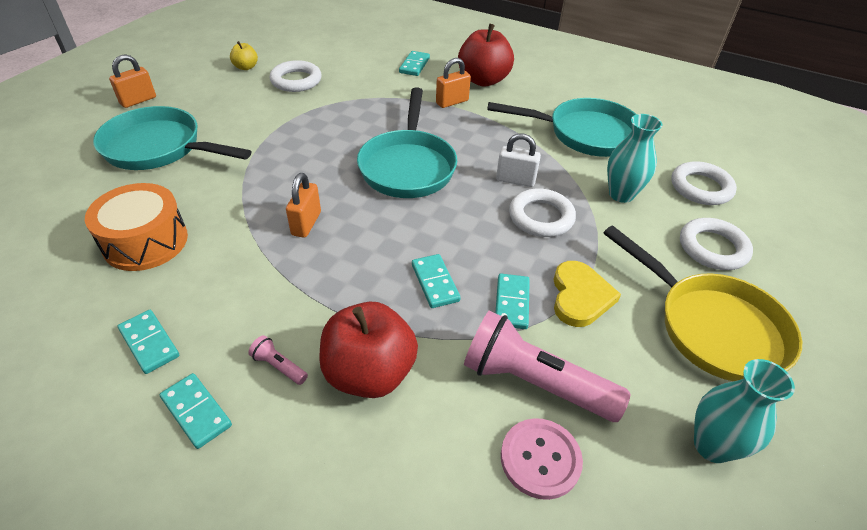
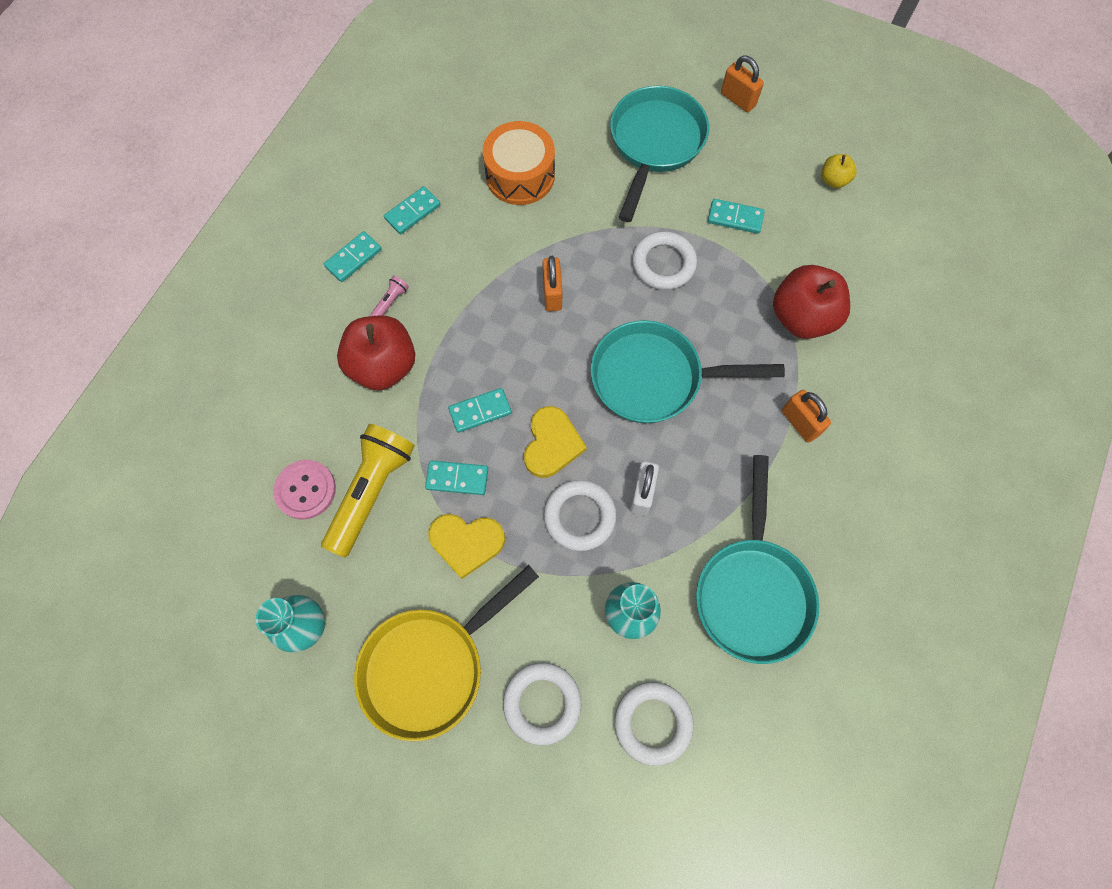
camera: 90 degrees right, 25 degrees up
(296, 80) = (814, 239): white ring -> white ring (663, 264)
(306, 223) = (552, 294): orange padlock -> orange padlock turned 75 degrees clockwise
(414, 65) = (887, 372): turquoise domino -> turquoise domino (735, 218)
(471, 231) = (552, 444): none -> yellow heart
(483, 80) = (867, 464): red apple -> red apple (802, 317)
(534, 382) = (372, 491): pink flashlight -> yellow flashlight

